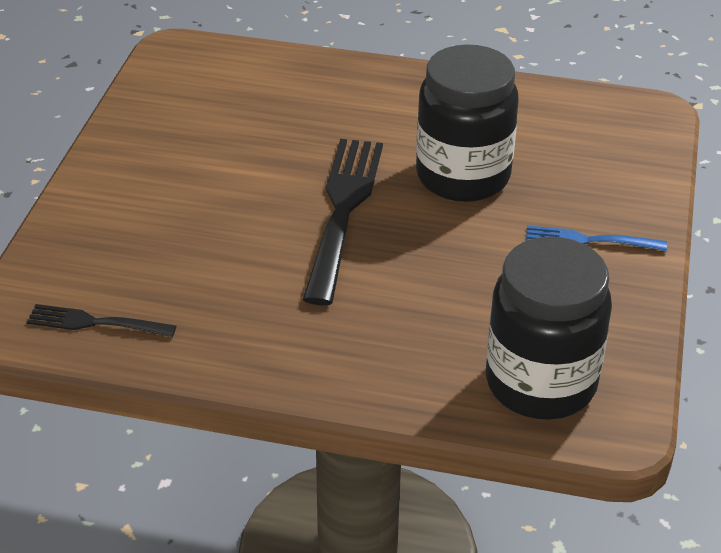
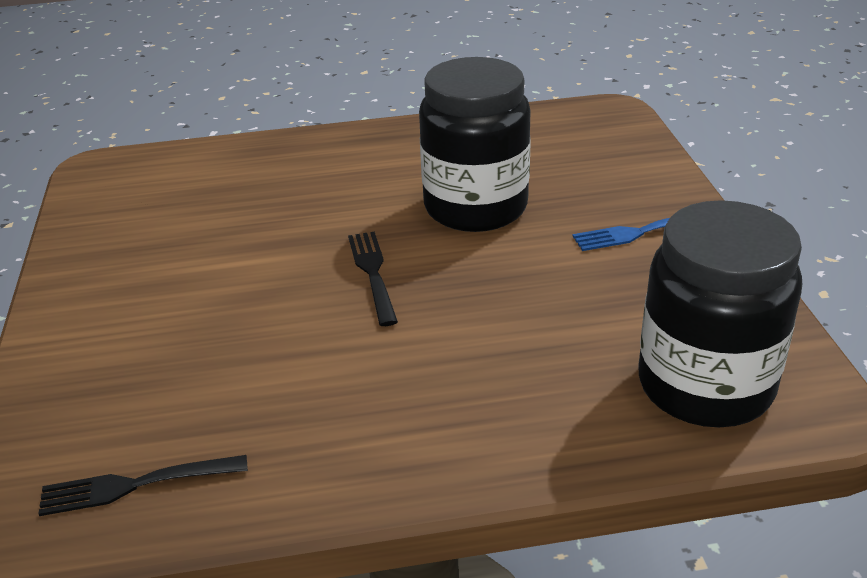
camera: 20 degrees left, 5 degrees down
(343, 212) = (373, 274): black fork -> black fork, size x0.53

